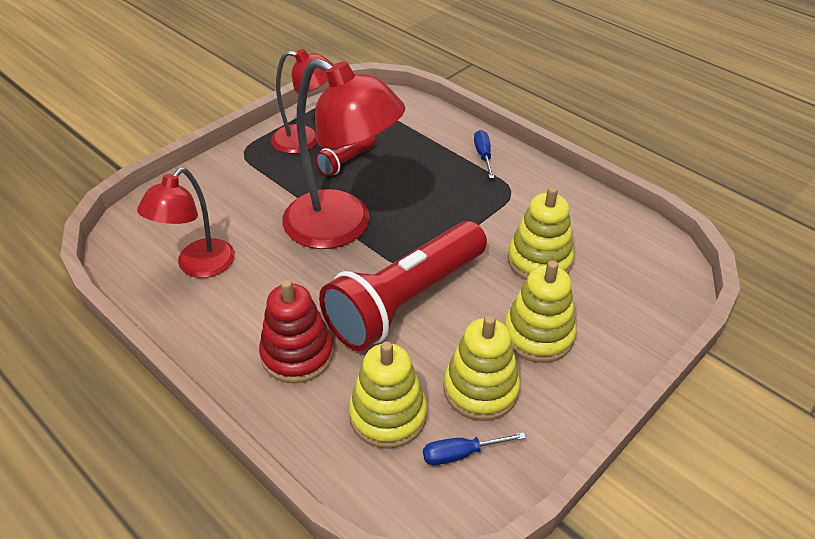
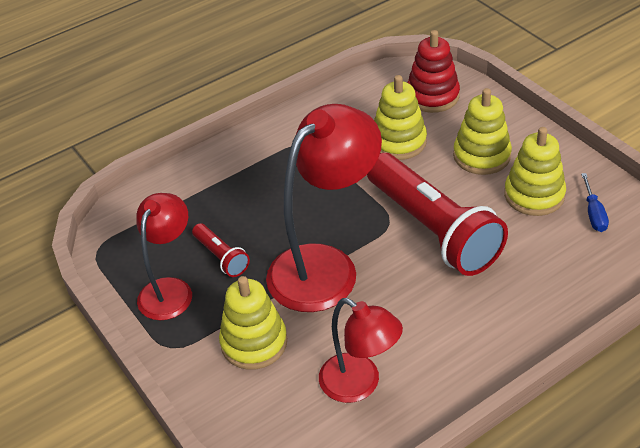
camera: 75 degrees left, 0 degrees up
(297, 354) = (488, 306): red stacking toy -> red stacking toy (432, 96)
(388, 415) = (557, 251): yellow stacking toy -> yellow stacking toy (254, 343)
(483, 155) = (244, 155): blue screwdriver -> none

